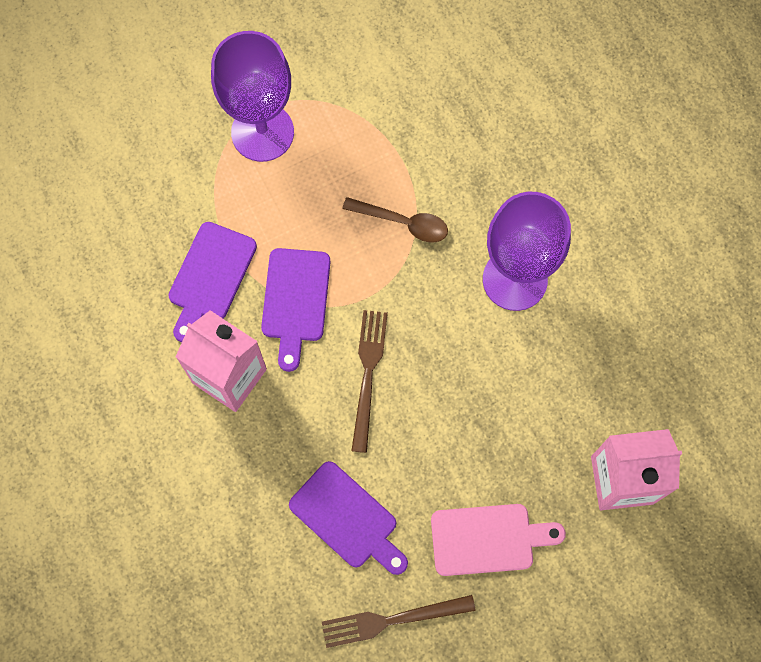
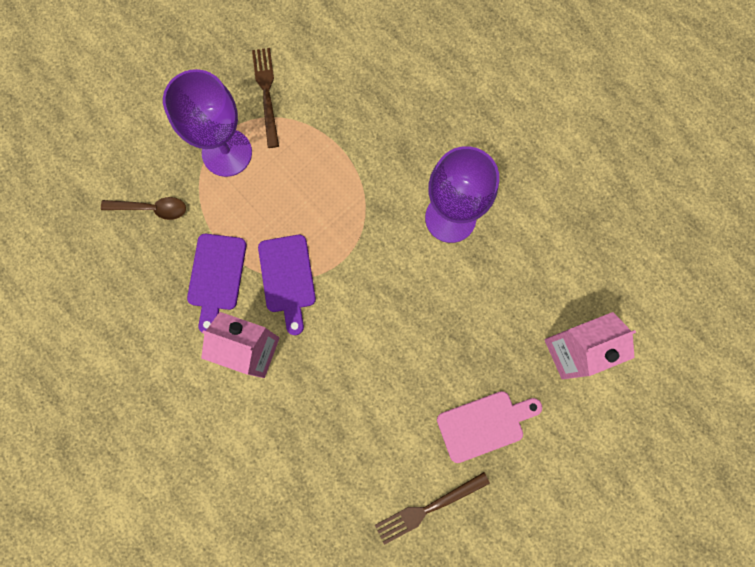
camera: 15 degrees left, 5 degrees up
(347, 519) = (373, 438): purple cutting board -> none
(368, 375) = (359, 321): brown fork -> brown fork (266, 94)
(403, 223) = (354, 196): brown spoon -> brown spoon (152, 209)

